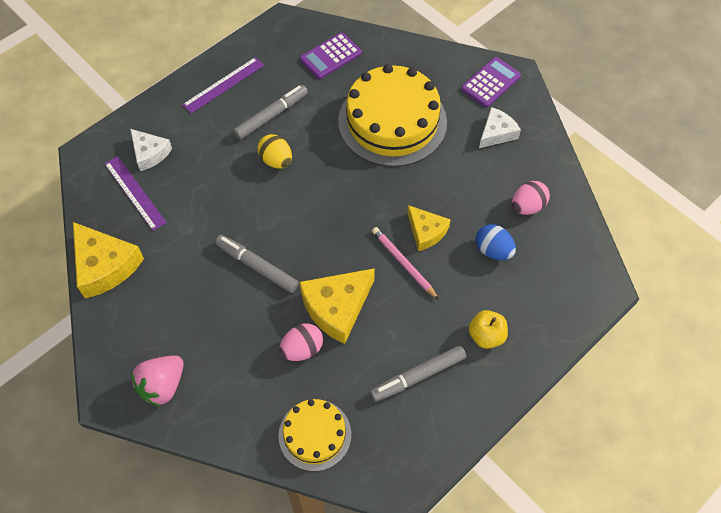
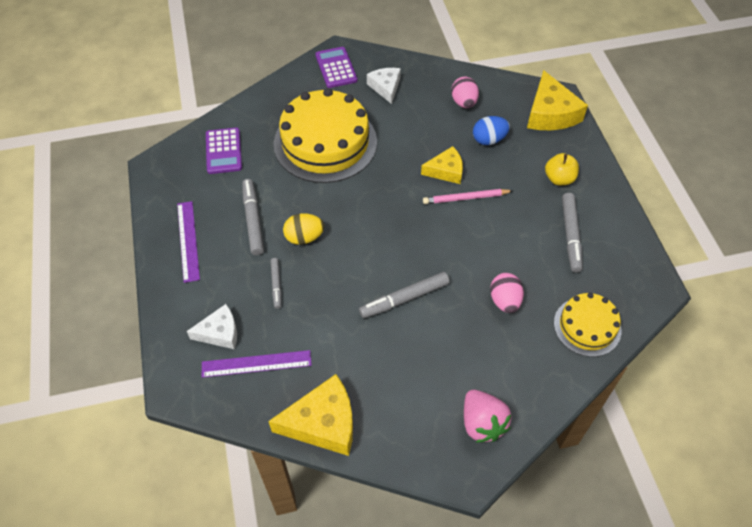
camera: 60 degrees left, 5 degrees down
(216, 166) = (276, 285): none -> grey marker
(337, 307) = (479, 259): yellow cheese -> yellow cheese (550, 113)

